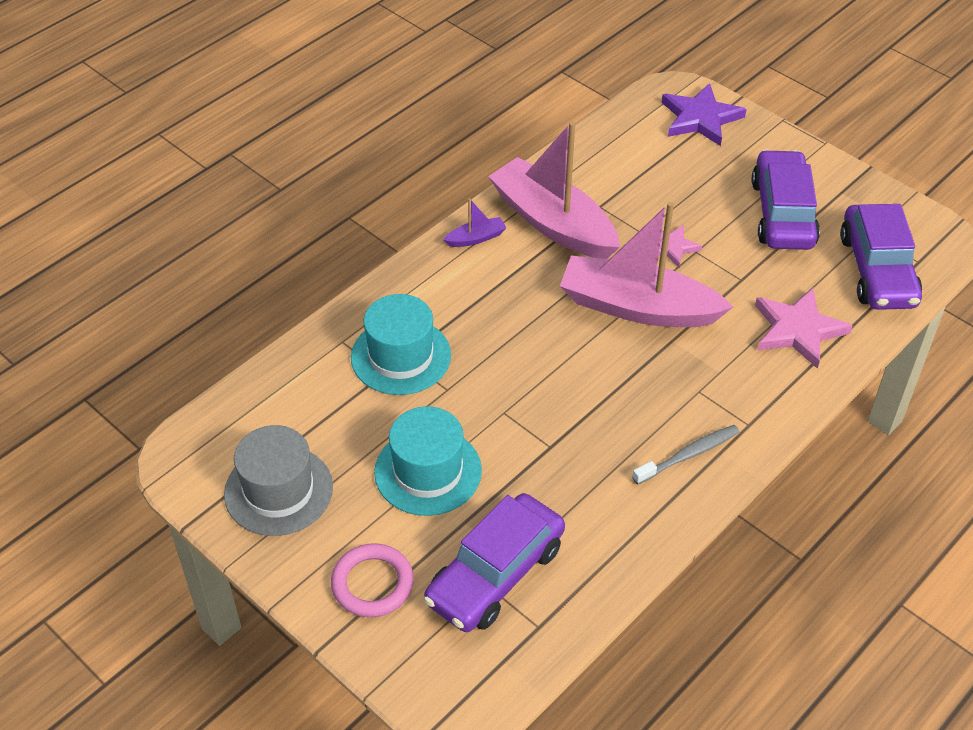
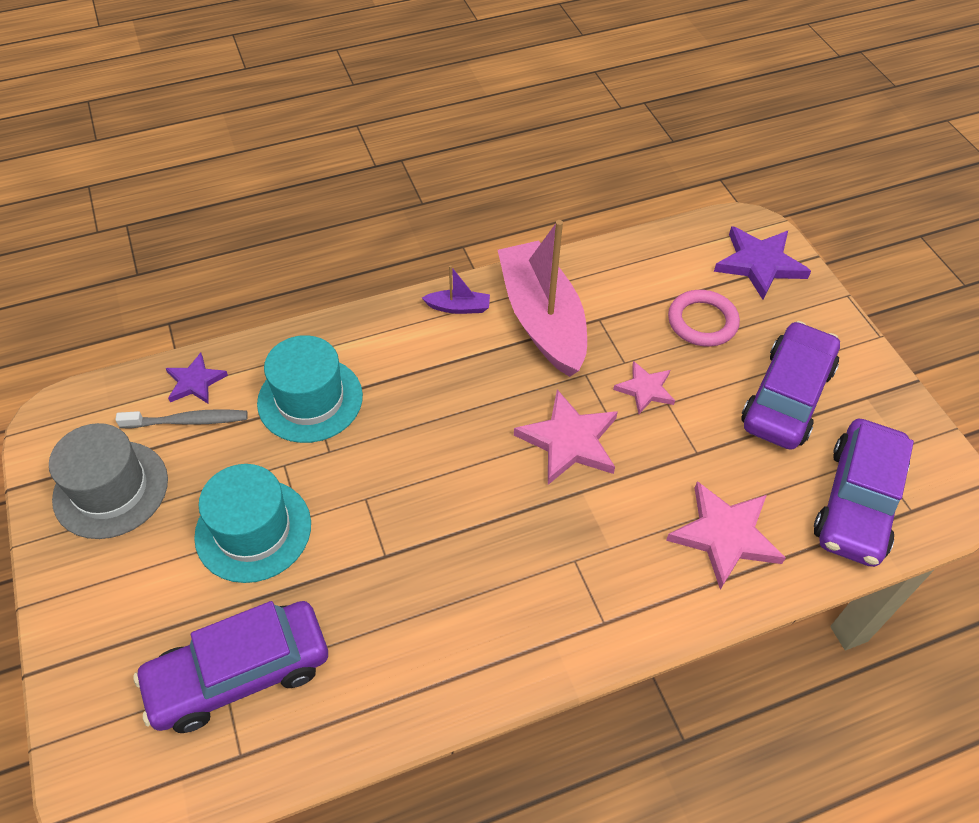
camera: 25 degrees right, 5 degrees up
(287, 380) = (195, 382): none -> purple star
(372, 583) = (122, 627): pink ring -> pink ring (702, 322)
(638, 307) = (569, 441): pink boat -> pink star
(688, 455) = (518, 629): grey toothbrush -> grey toothbrush (188, 421)

